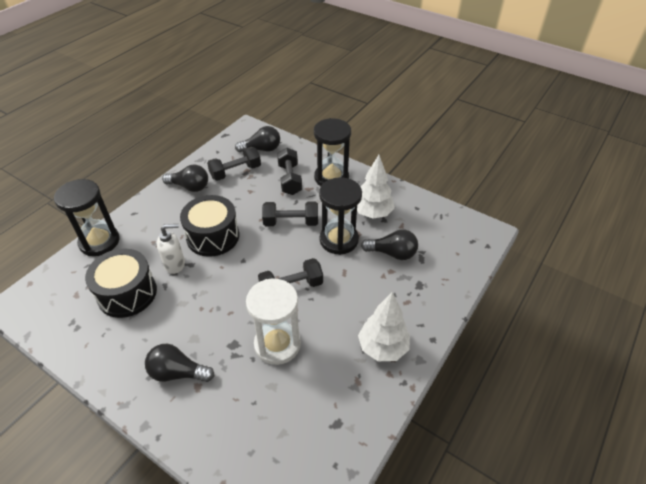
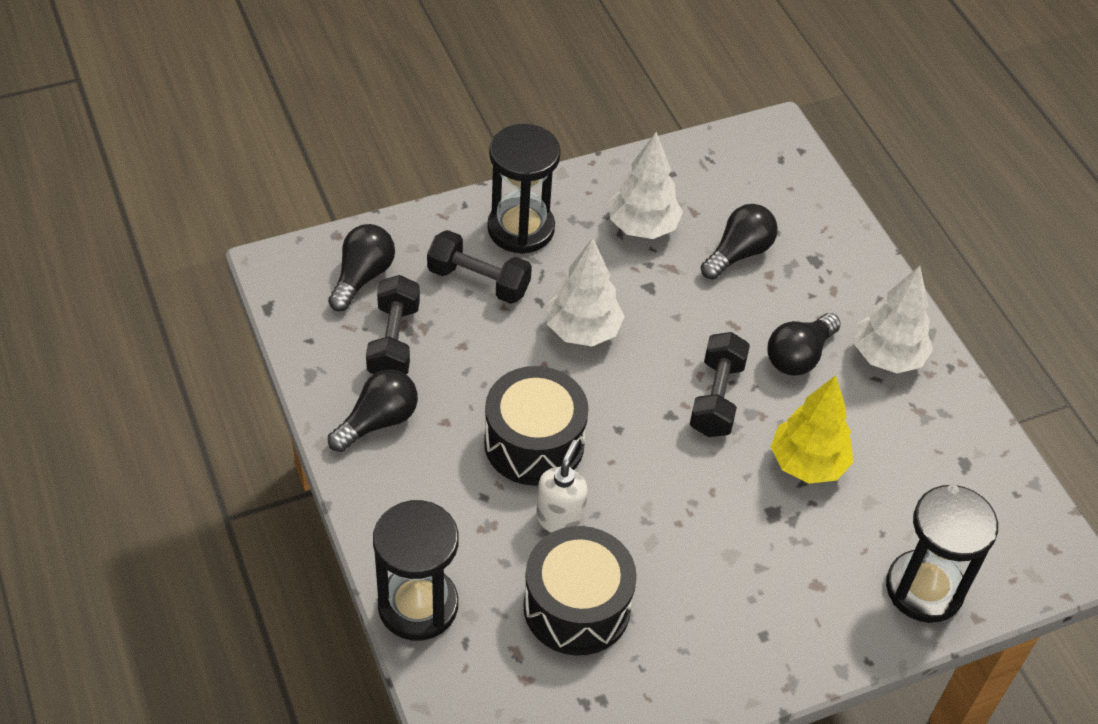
camera: 60 degrees left, 5 degrees up
(178, 372) = (779, 598): black light bulb -> black light bulb (799, 356)
(277, 344) = (807, 464): white hourglass -> yellow tree
(291, 222) = (583, 331): black dumbbell -> white tree
(339, 240) = (666, 296): black hourglass -> black hourglass (924, 588)

